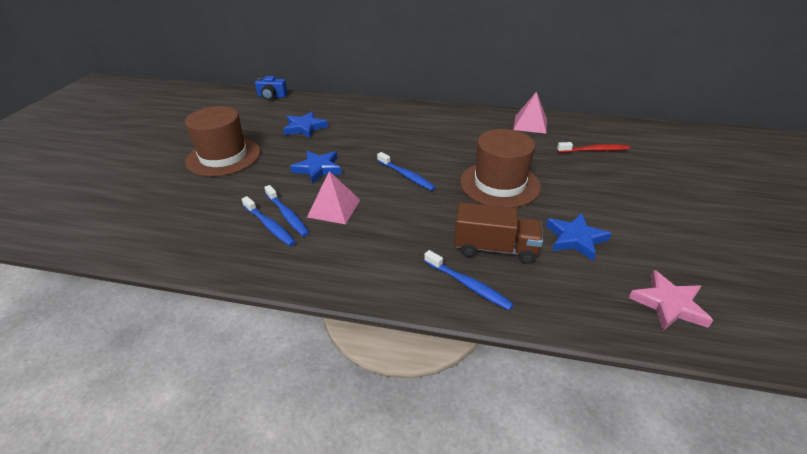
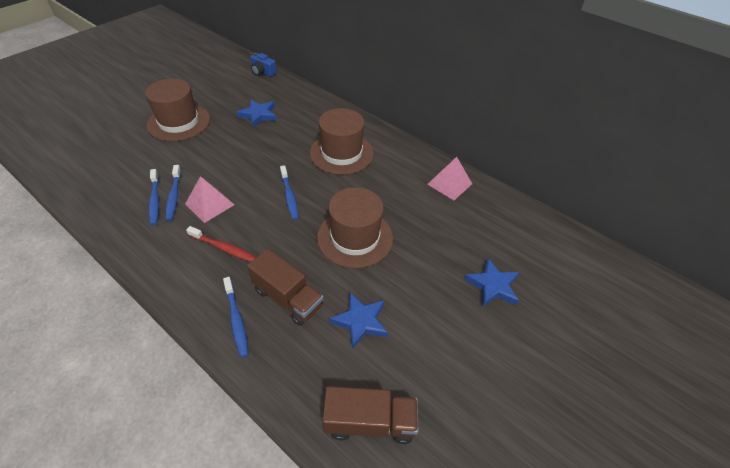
camera: 25 degrees right, 10 degrees up
(318, 169) = (231, 161): blue star -> blue star (492, 285)
(417, 131) = (341, 153): none -> brown hat
(594, 150) = (479, 238): red toothbrush -> red toothbrush (223, 248)
(669, 304) = (369, 422): pink star -> brown truck

